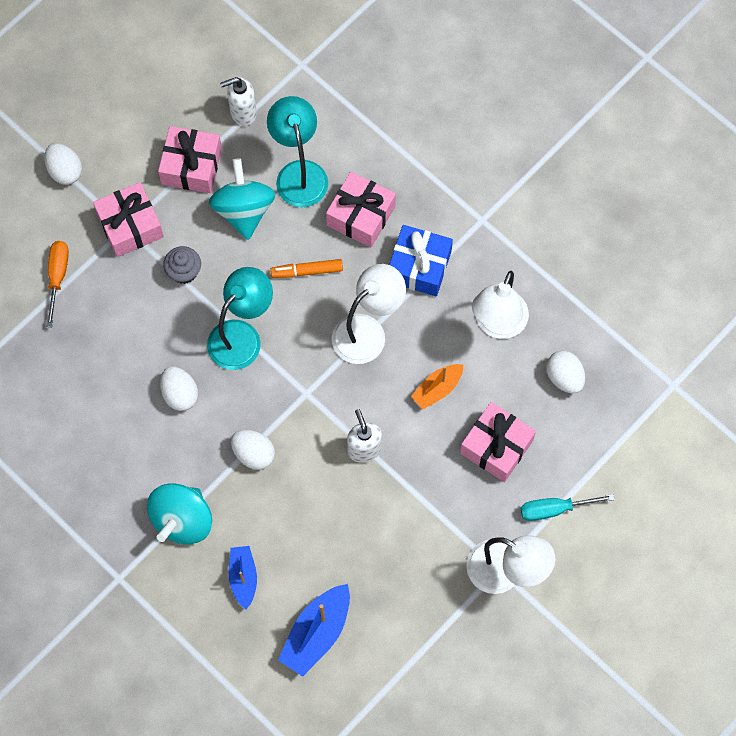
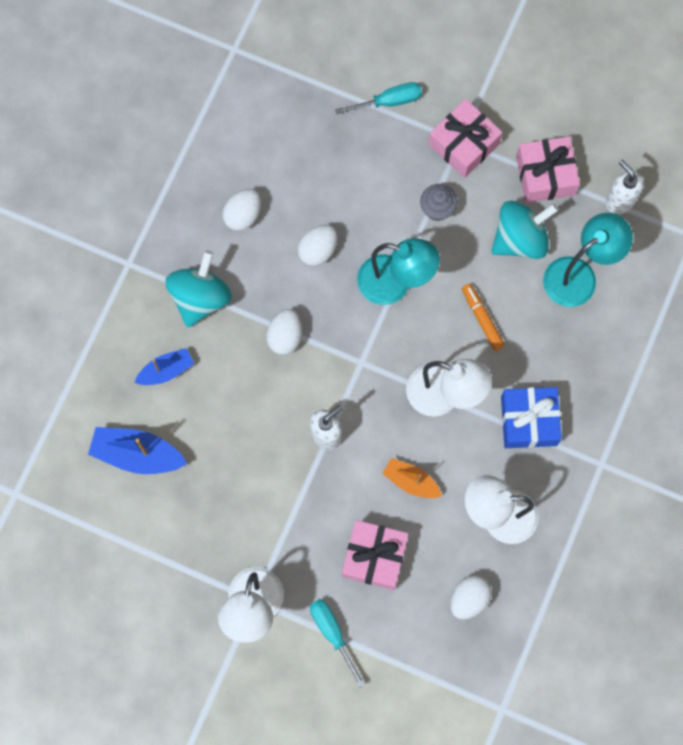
camera: 70 degrees right, 5 degrees up
(58, 277) = (388, 101): orange screwdriver -> turquoise screwdriver
(65, 171) = (494, 67): white egg -> white egg (243, 215)
(182, 520) = (200, 298): turquoise spinning top -> turquoise spinning top turned 105 degrees clockwise
(361, 216) = (559, 348): pink gift -> none

